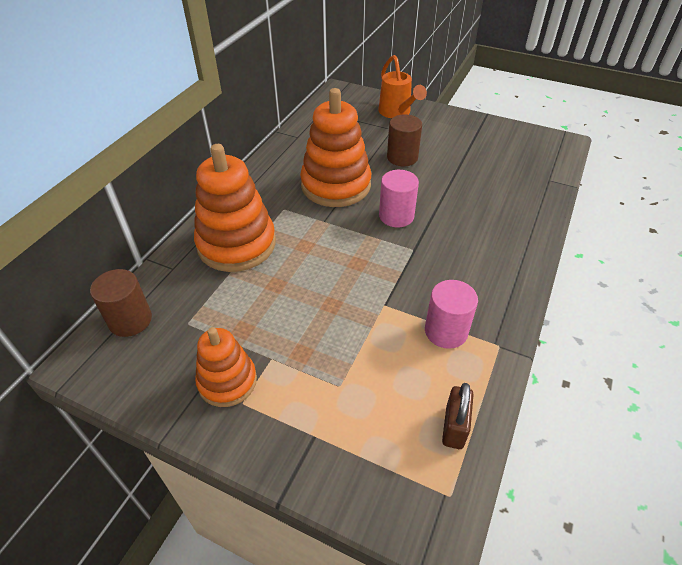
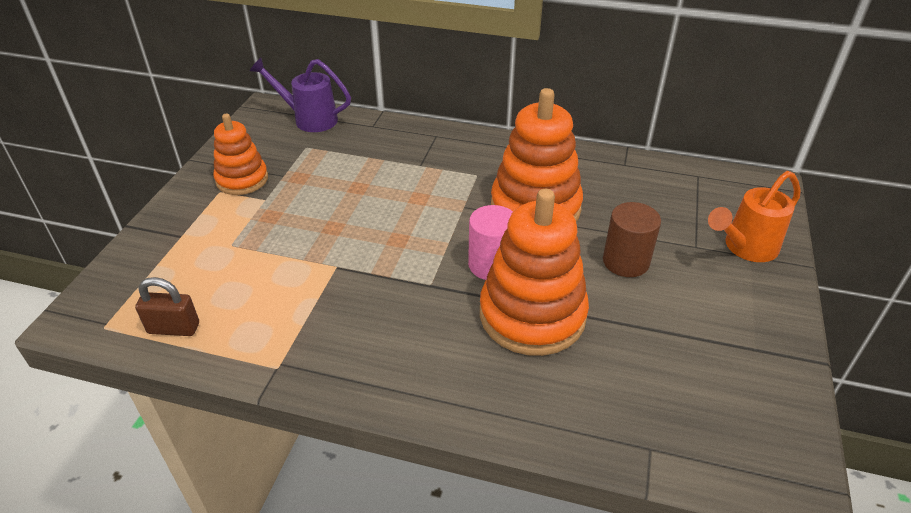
camera: 80 degrees right, 5 degrees down
(130, 320) = (309, 119): brown cylinder -> purple watering can
(236, 244) = (412, 154): orange stacking toy -> orange stacking toy (532, 315)
(446, 331) = (298, 318): pink cylinder -> none

